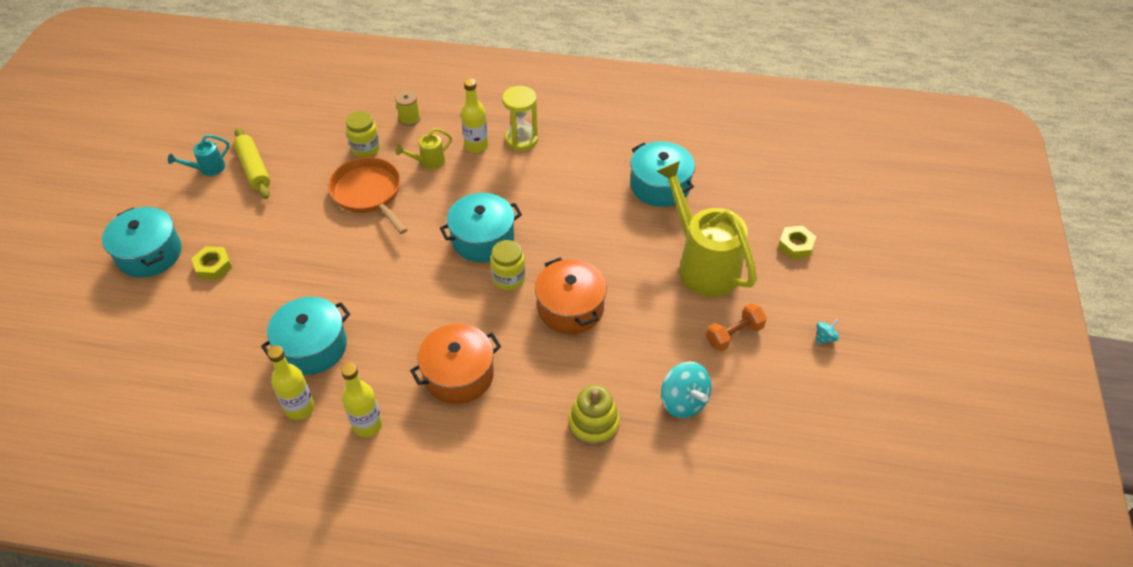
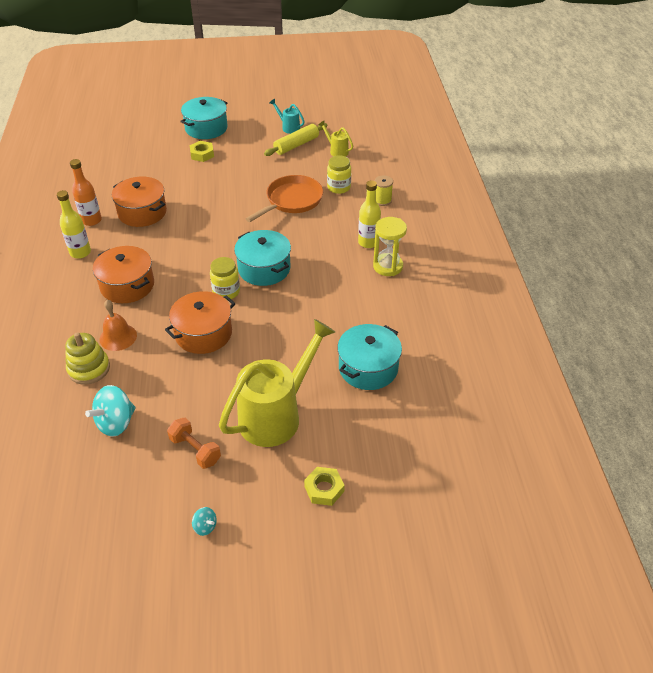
camera: 75 degrees right, 5 degrees down
(300, 408) = (91, 220): yellow bottle -> orange bottle
(312, 347) = (142, 212): turquoise pot -> orange pot
(429, 161) = (338, 221): yellow watering can -> yellow watering can (337, 151)
(549, 391) = (118, 337): none -> orange bell

